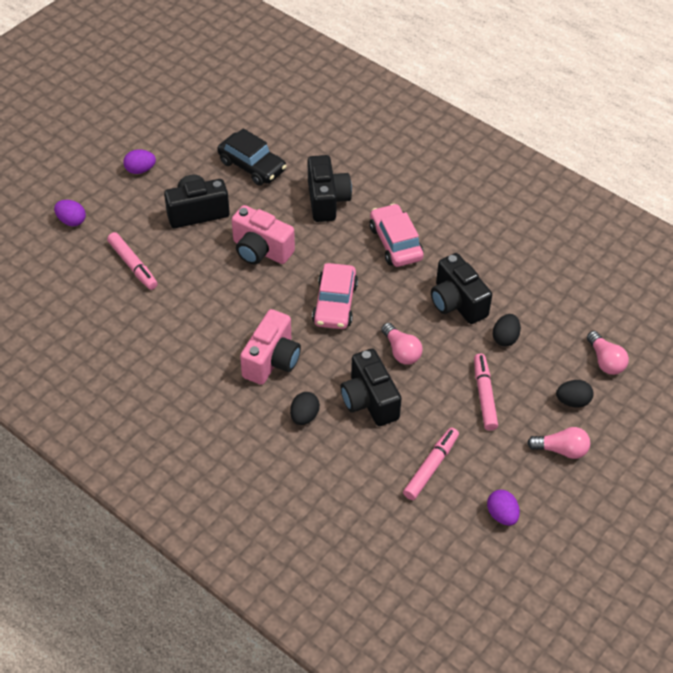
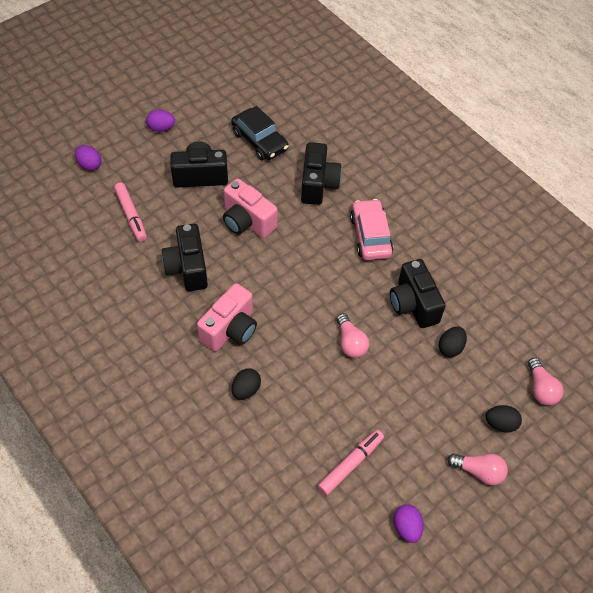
camera: 10 degrees right, 5 degrees up
(335, 304) = (301, 284): pink car -> none
(369, 401) = (309, 386): black camera -> black camera (187, 268)
(484, 395) = (418, 401): pink marker -> none

